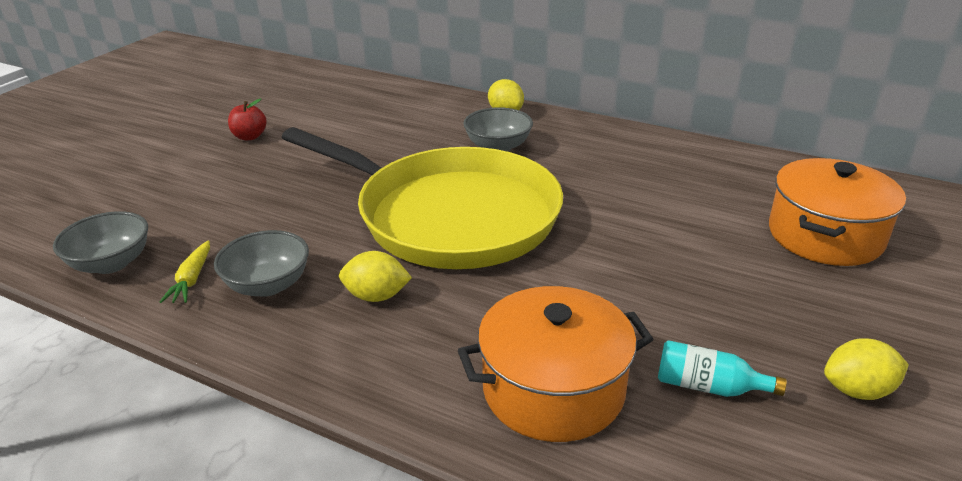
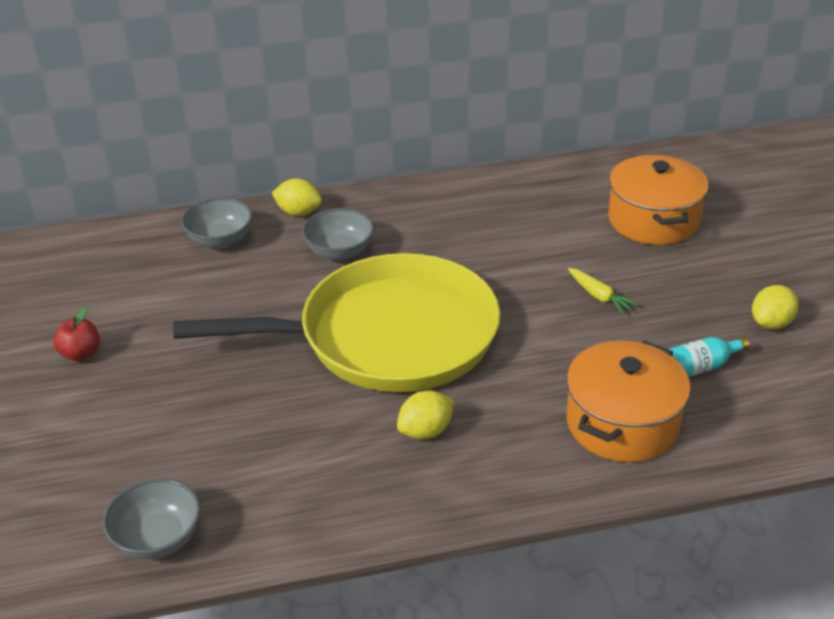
camera: 40 degrees left, 5 degrees up
(192, 279) = (257, 507): yellow carrot -> yellow carrot (599, 296)
(268, 285) = (329, 473): grey bowl -> grey bowl (220, 240)

